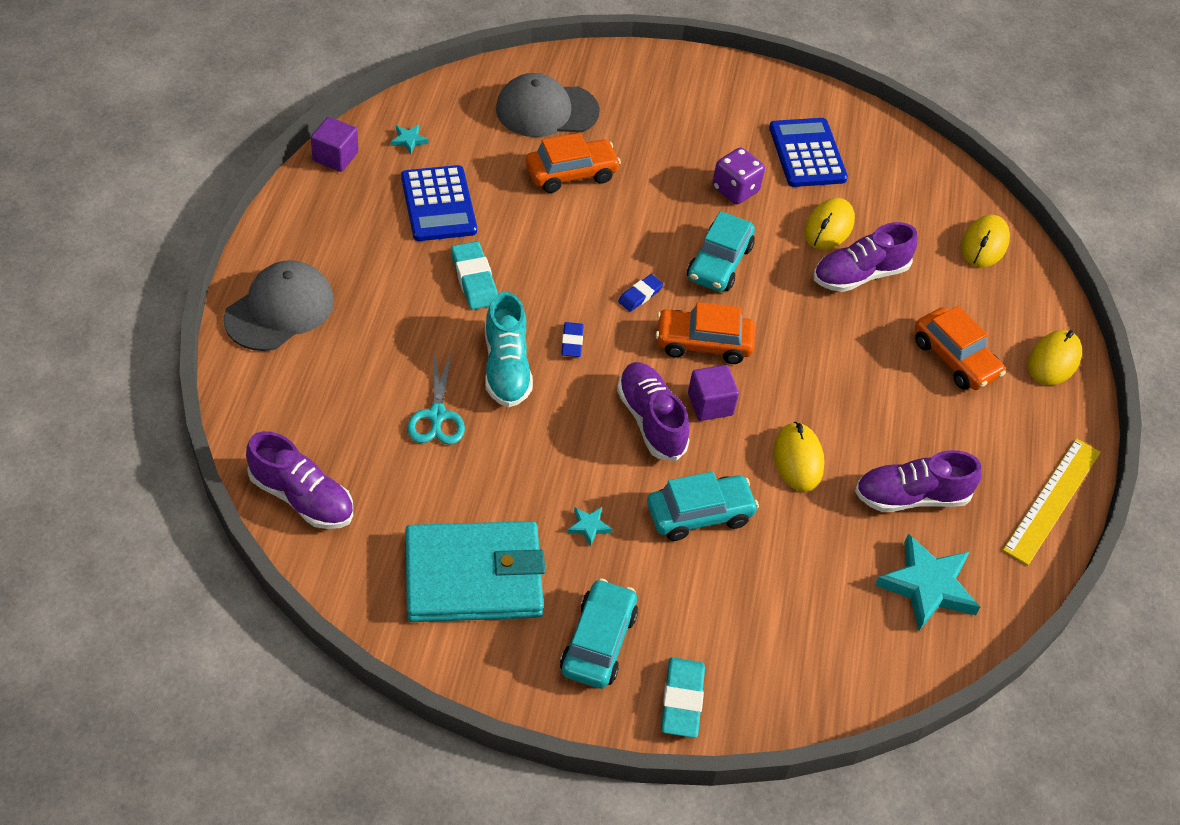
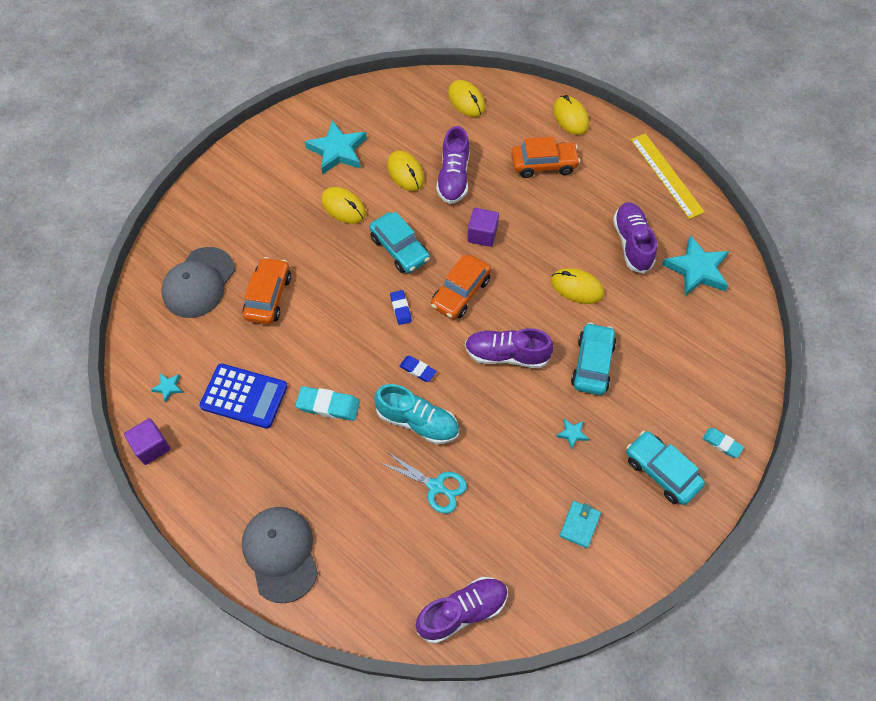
camera: 55 degrees left, 10 degrees up
(473, 576) = (579, 525): turquoise wallet -> turquoise wallet, size x0.40
(682, 700) = (722, 443): turquoise eraser -> turquoise eraser, size x0.62
(710, 404) = (511, 314): purple cube -> purple cube (482, 234)
(735, 190) = (343, 207): purple dice -> yellow mouse
(807, 153) = (337, 151): blue calculator -> turquoise star
(911, 497) = (632, 243): purple shoe -> purple shoe turned 150 degrees clockwise

